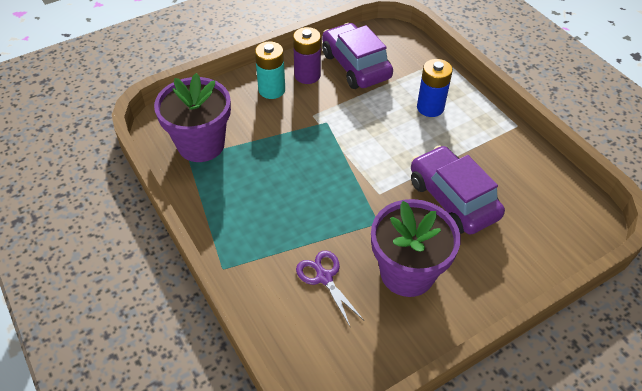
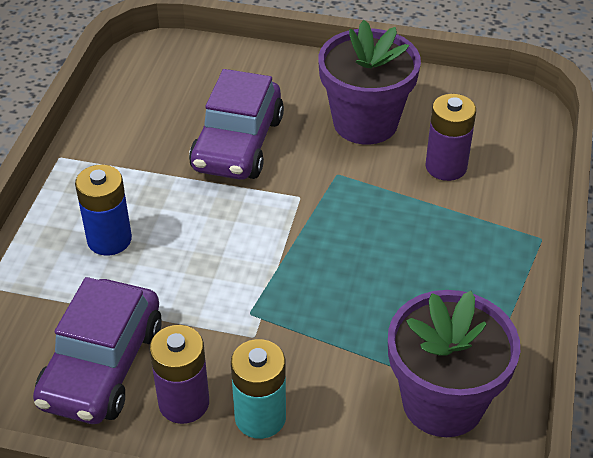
camera: 135 degrees left, 5 degrees down
(324, 277) = (446, 167): purple scissors -> purple battery

